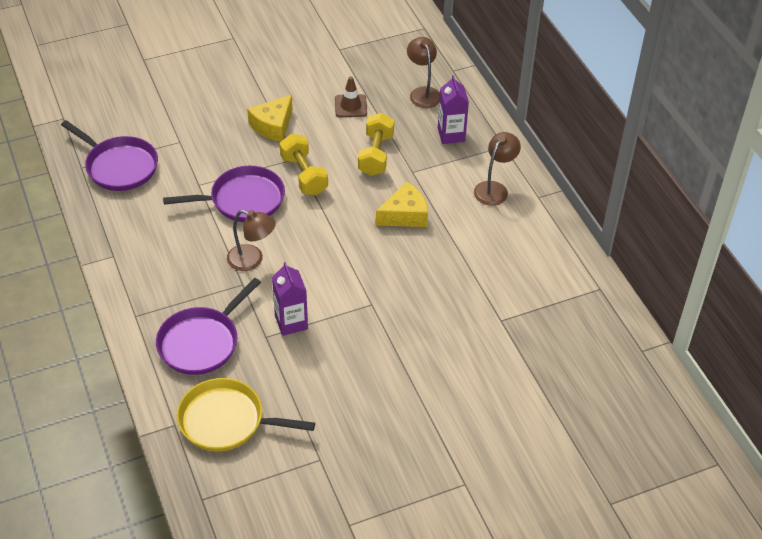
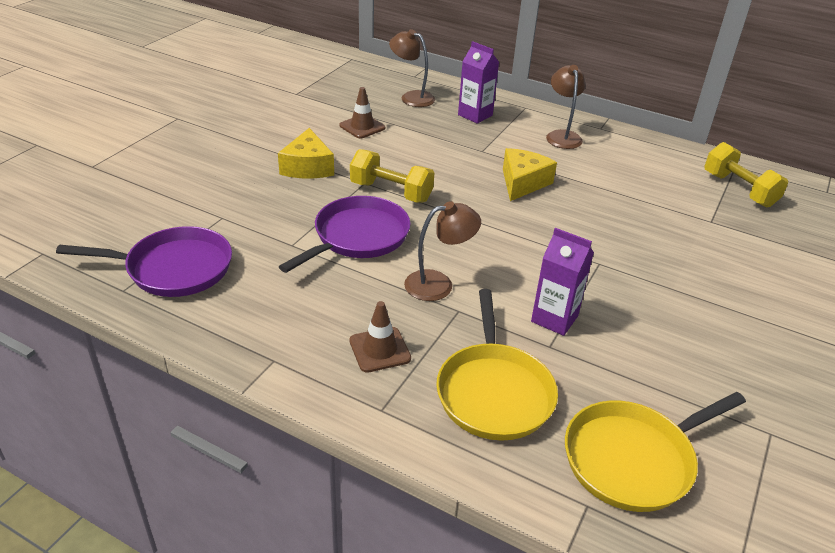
camera: 40 degrees left, 10 degrees down
(171, 282) = (379, 350): none -> brown traffic cone
(201, 342) = (494, 392): purple pan -> yellow pan
(376, 155) = (434, 151): yellow dumbbell -> yellow dumbbell (739, 190)

